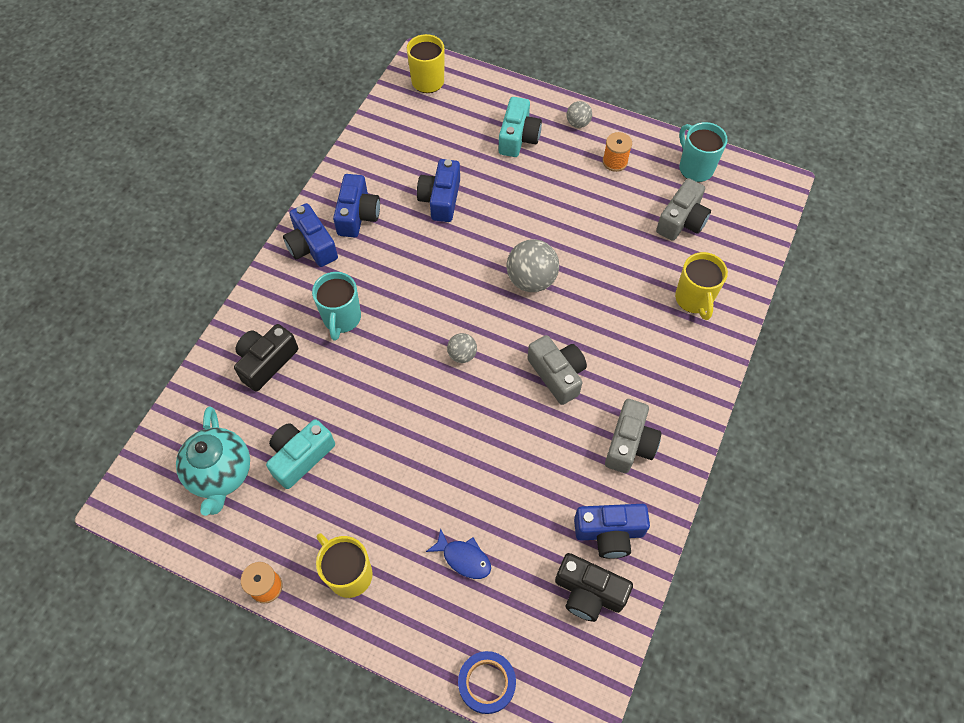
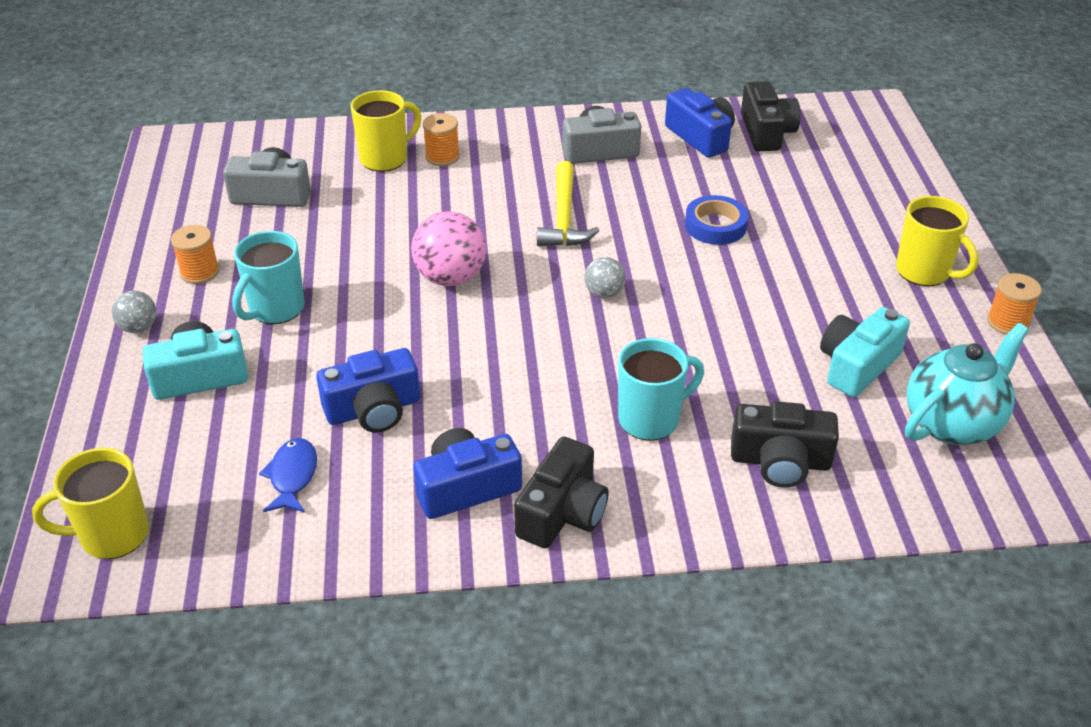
camera: 120 degrees left, 20 degrees down
(300, 456) = (857, 365): turquoise camera -> turquoise camera turned 120 degrees clockwise
(311, 246) = (562, 512): blue camera -> black camera
(349, 574) = (924, 272): yellow mug -> yellow mug turned 60 degrees counterclockwise
(463, 558) = (821, 208): blue fish -> blue fish (292, 476)
(487, 683) = (904, 158): blue tape -> blue tape (715, 225)
(531, 280) = (450, 278): grey ball -> pink ball
(557, 374) = (564, 217): grey camera -> yellow hammer
(677, 335) = (442, 156): none -> orange spool
(695, 168) = (174, 207): turquoise mug -> turquoise mug (275, 309)

